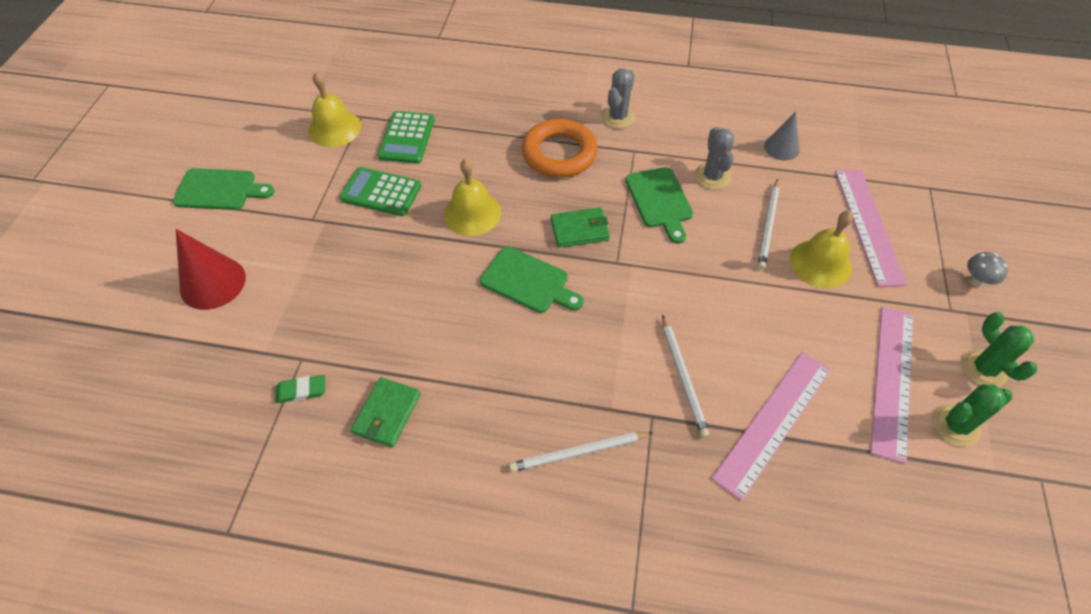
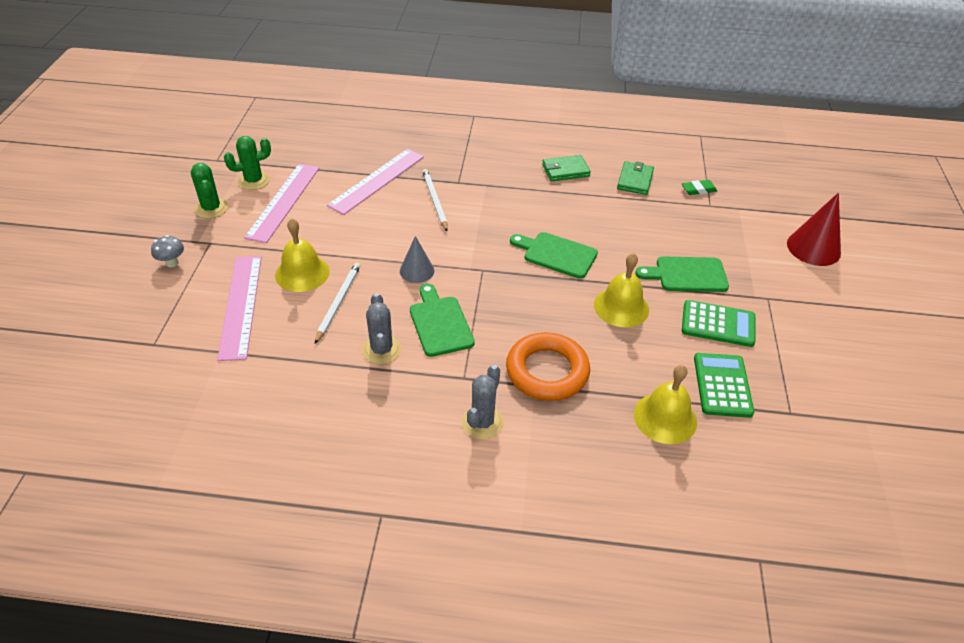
camera: 175 degrees right, 10 degrees down
(219, 190) = (876, 322): green cutting board -> green cutting board (687, 275)
(334, 128) = (810, 395): yellow bell -> yellow bell (665, 418)
(578, 452) = (506, 166): white pencil -> none
(580, 230) = (517, 295): green wallet -> green wallet (565, 170)
(781, 147) = (294, 386): grey cone -> grey cone (417, 271)

